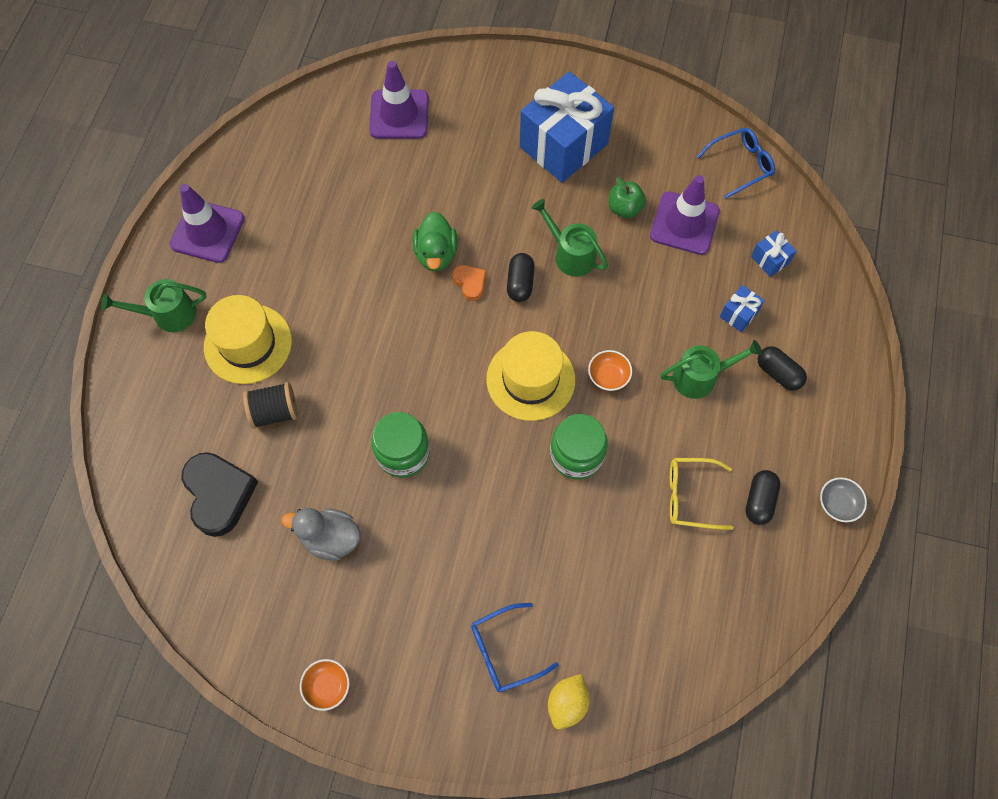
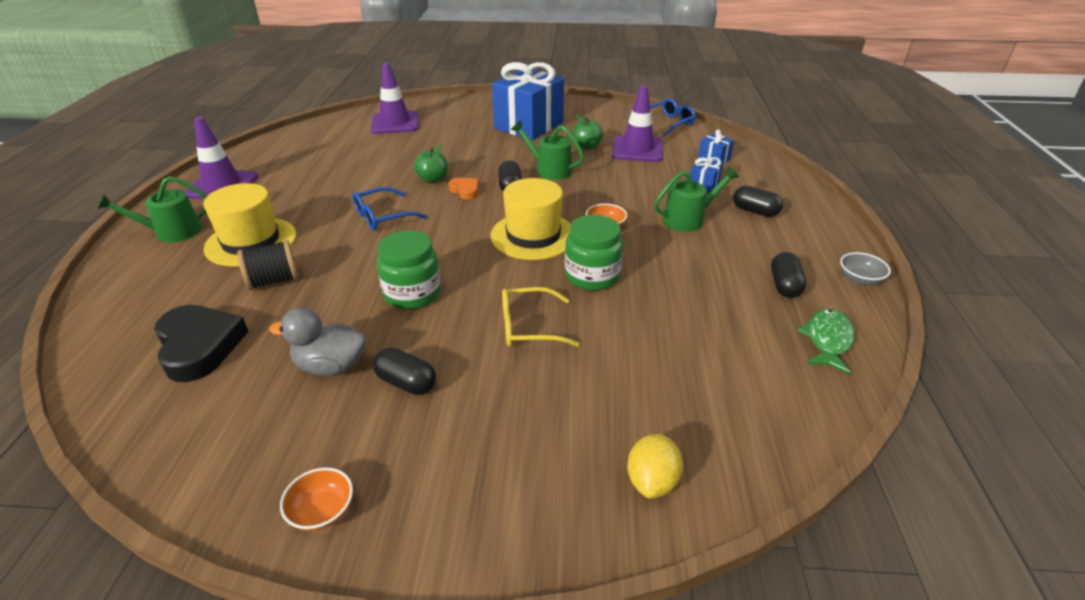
camera: 10 degrees left, 30 degrees down
(392, 569) = (406, 382): none -> black capsule
(436, 254) = (433, 179): green duck -> green apple
(505, 650) = (558, 439): blue glasses -> blue glasses (383, 216)
(691, 496) = (717, 290): yellow glasses -> yellow glasses (529, 326)
(767, 581) = (827, 340): none -> green fish

